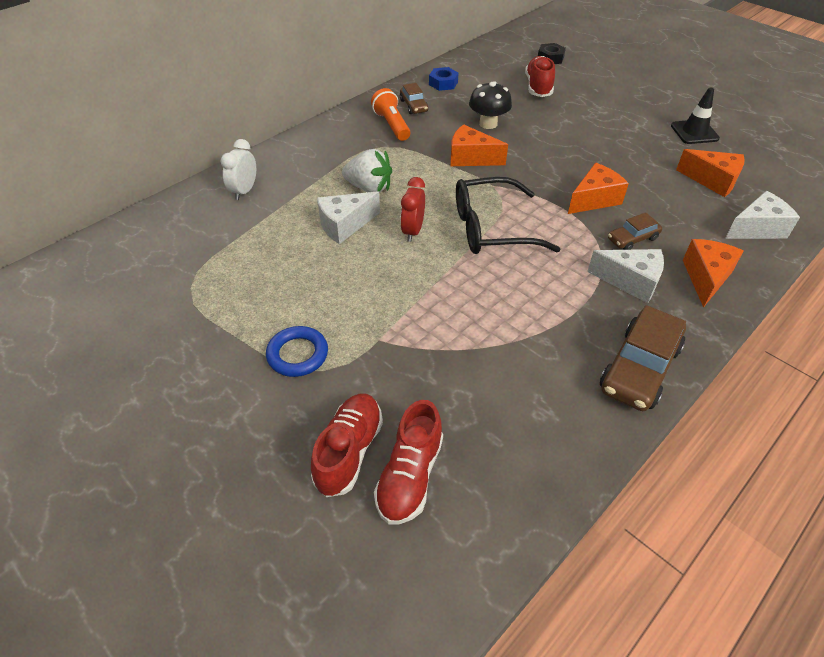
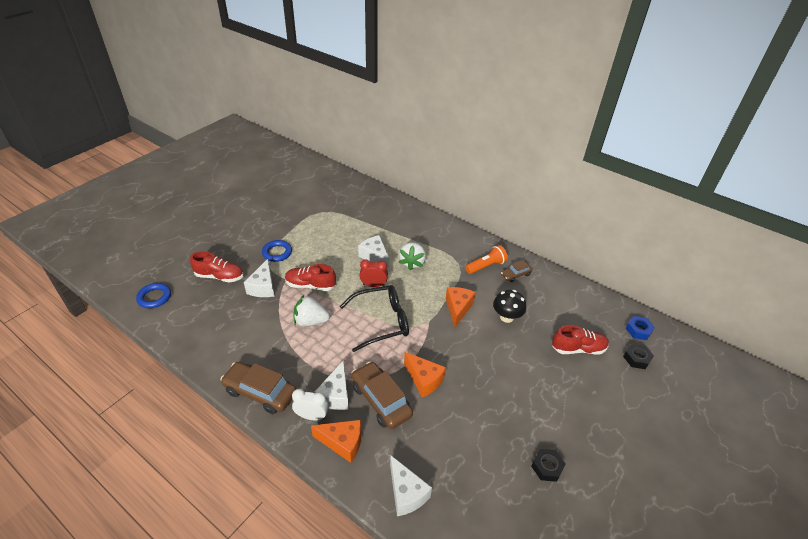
camera: 80 degrees right, 5 degrees down
(244, 191) = (398, 215): white clock -> white clock (312, 416)
(394, 373) = (263, 287): none -> white cheese
(397, 584) = (154, 297): none -> blue ring
(410, 476) = (204, 297): red shoe -> red shoe (310, 285)
(443, 83) = (555, 289): blue nut -> blue nut (638, 330)
(487, 306) = (310, 321): none -> white strawberry
(491, 228) = (381, 322): black glasses -> black glasses turned 90 degrees clockwise
(632, 239) = (381, 400): brown car -> brown car, size x1.85
(694, 132) = (547, 467): black traffic cone -> black nut
(712, 181) = (468, 470): orange cheese -> none

